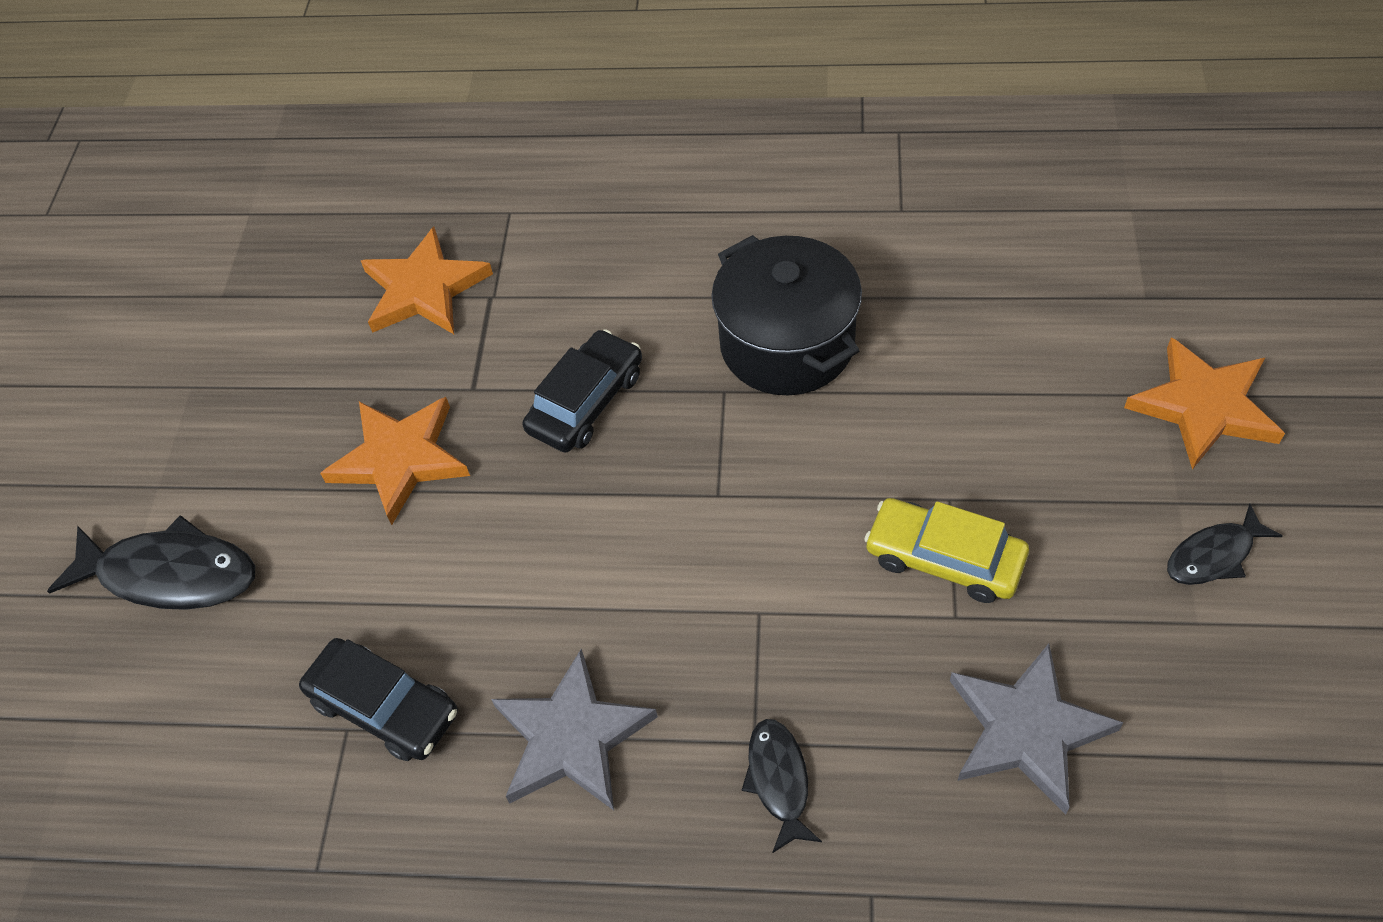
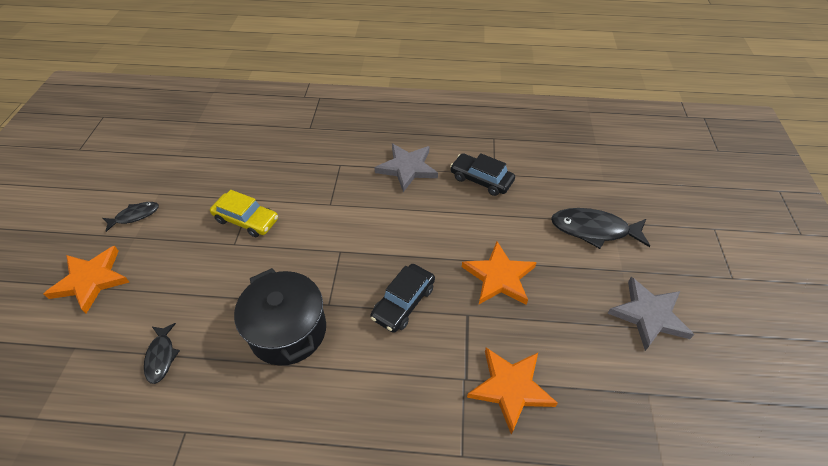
camera: 175 degrees right, 5 degrees down
(779, 780) = (333, 154): black fish -> black fish (161, 357)
(1027, 730) = (240, 164): grey star -> grey star (649, 315)

